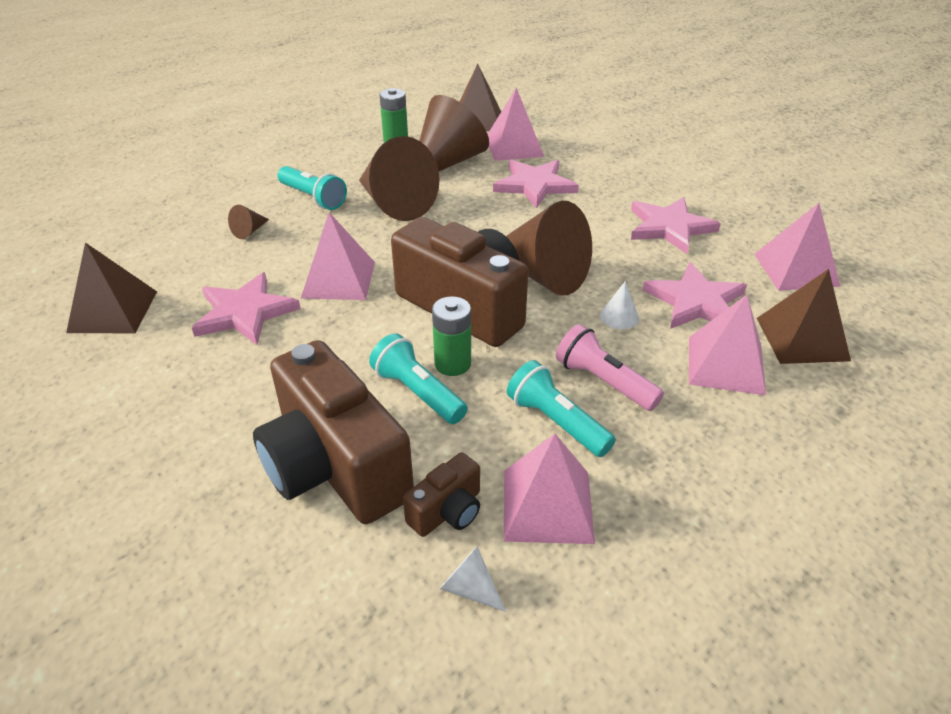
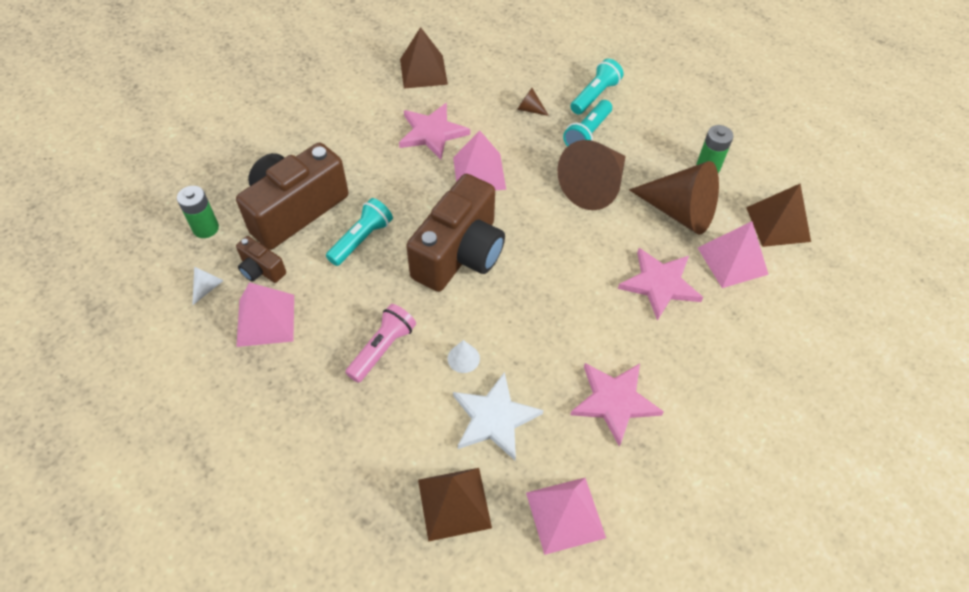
camera: 80 degrees right, 15 degrees up
(452, 364) = (392, 254): green battery -> green battery (206, 228)
(542, 274) = (512, 300): brown cone -> none
(556, 422) = (339, 320): turquoise flashlight -> turquoise flashlight (595, 95)
(695, 302) = (494, 418): pink star -> white star
(726, 365) = (411, 436): pink pyramid -> none

